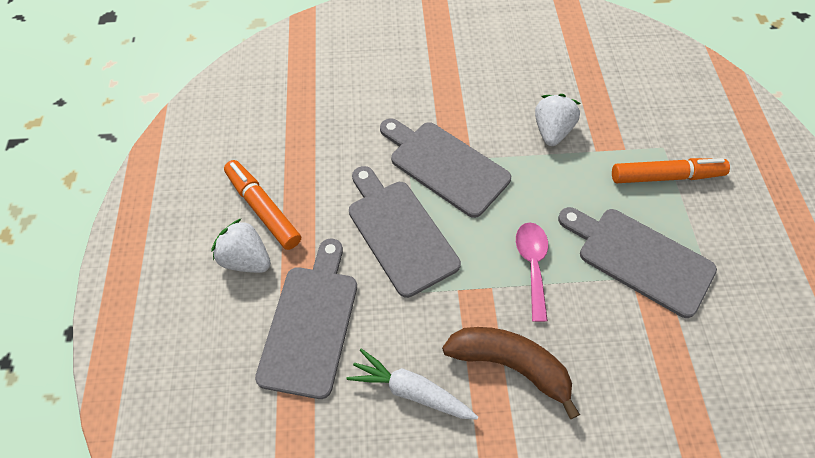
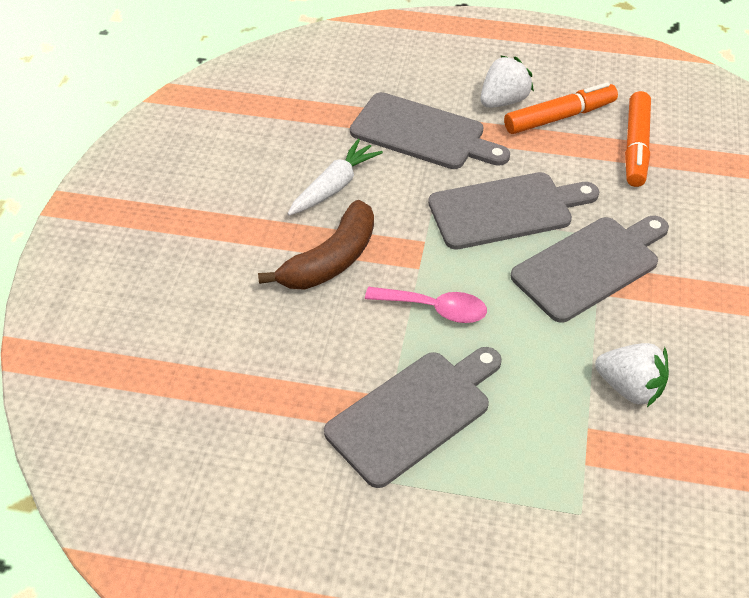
camera: 105 degrees right, 10 degrees down
(665, 176) = (529, 493): orange marker -> orange marker (636, 146)

